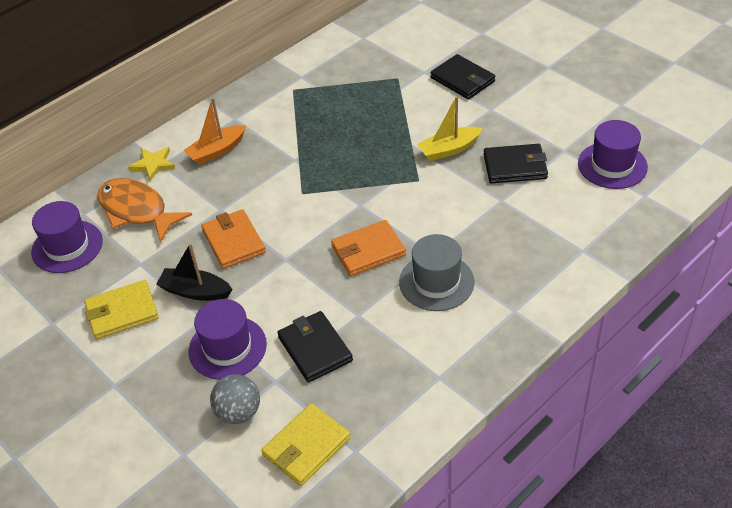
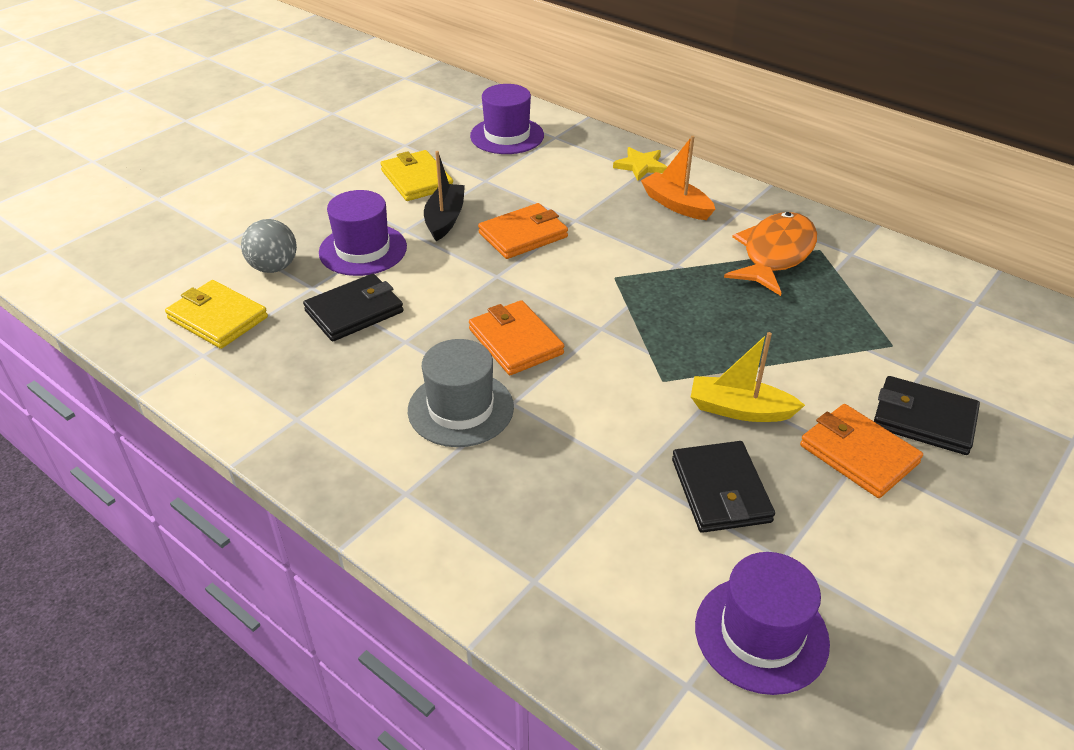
camera: 80 degrees right, 5 degrees down
(137, 210) = (565, 166): orange fish -> orange fish (775, 254)
(449, 149) = (739, 410): yellow boat -> yellow boat turned 45 degrees counterclockwise
(463, 80) = (923, 419): black wallet -> black wallet turned 75 degrees clockwise
(488, 109) = (858, 454): none -> orange wallet

